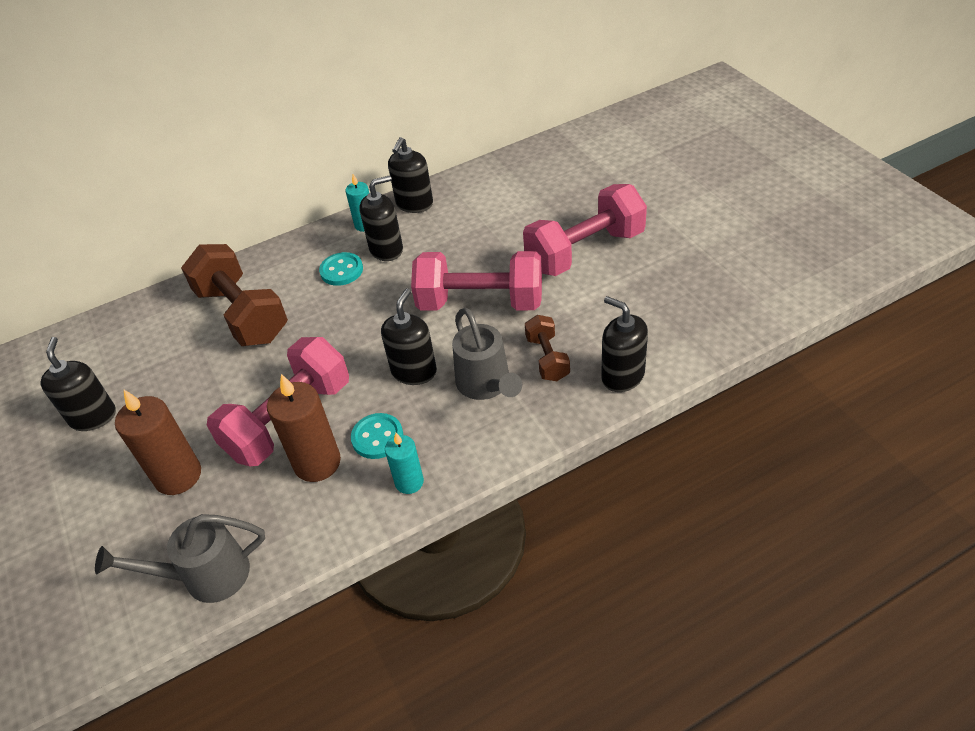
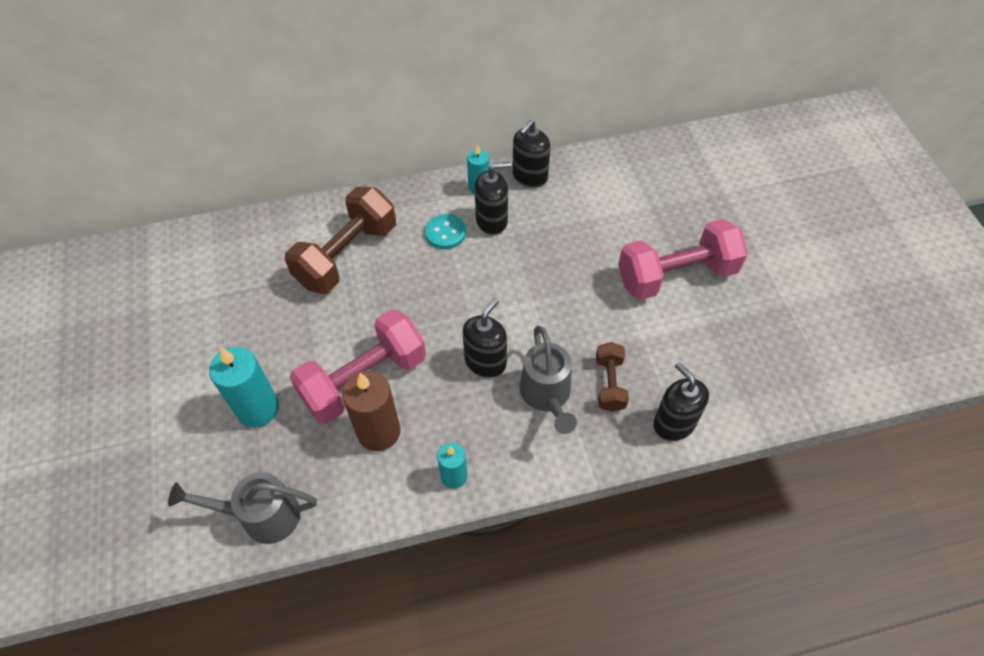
camera: 10 degrees right, 10 degrees up
(93, 417) = (198, 326): black soap dispenser -> none
(178, 476) = (258, 408): brown candle -> turquoise candle
(242, 314) = (347, 255): brown dumbbell -> brown dumbbell turned 60 degrees clockwise
(377, 437) = (437, 421): turquoise button -> none
(480, 302) = (564, 305): pink dumbbell -> none

